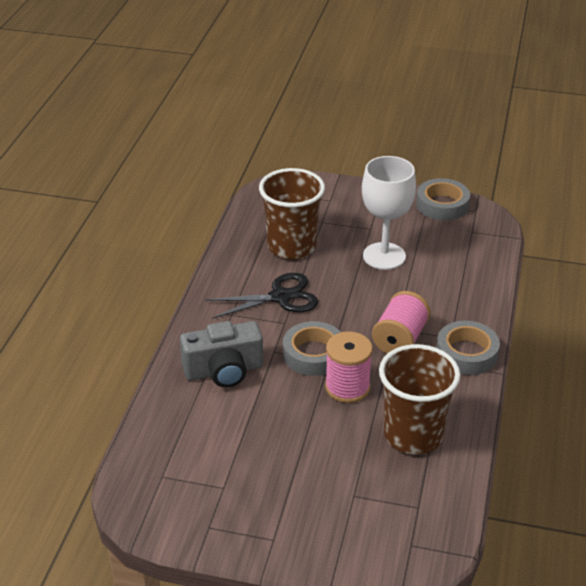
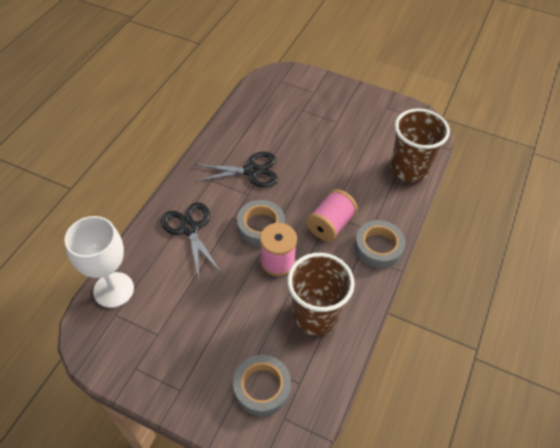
camera: 10 degrees right, 15 degrees up
(224, 370) = (190, 229): grey camera -> black scissors
(292, 246) = (273, 128): brown cup -> brown cup (409, 168)
(384, 256) = (340, 148): white goblet -> white goblet (113, 290)
(442, 205) = (397, 110): grey tape -> grey tape (262, 387)

